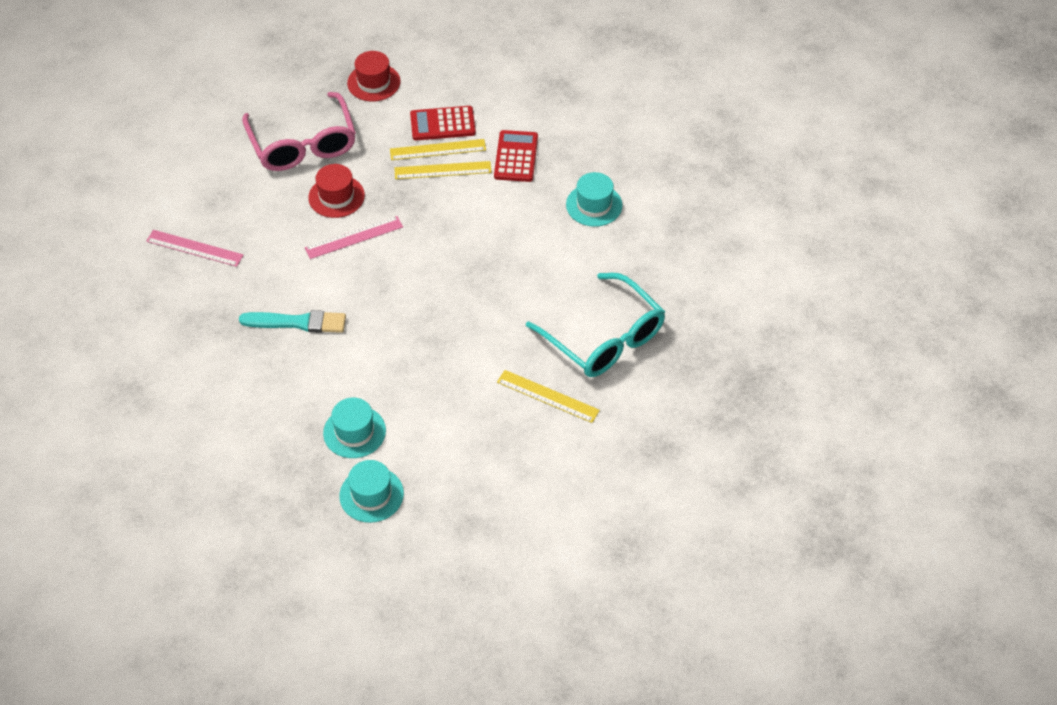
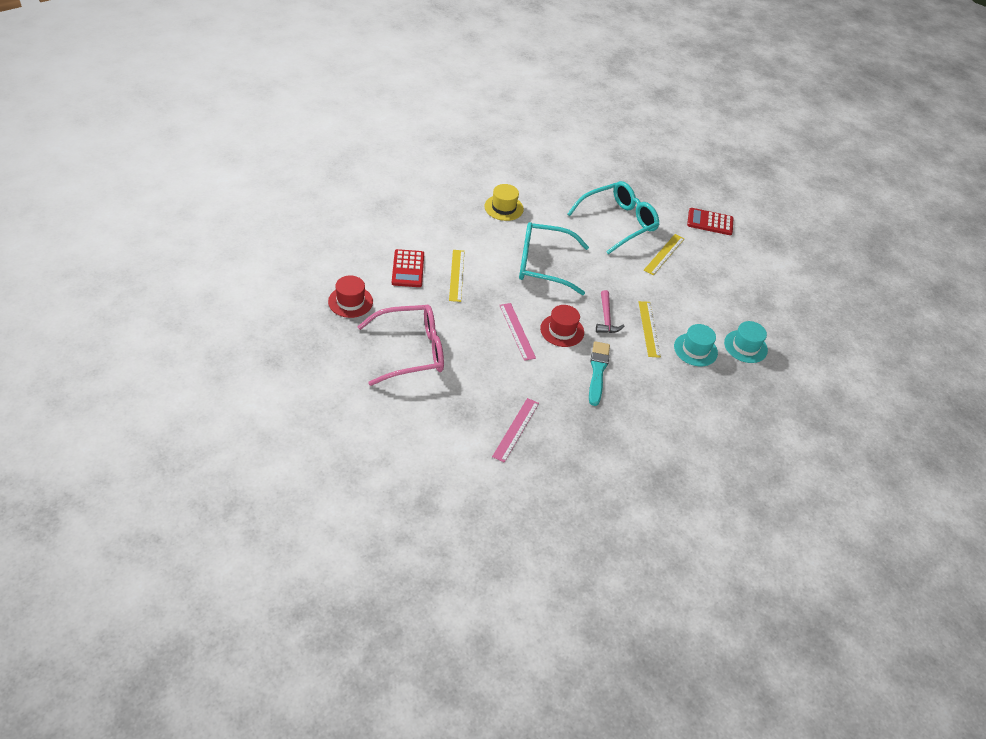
camera: 90 degrees left, 5 degrees down
(336, 196) = (473, 337): red hat -> red hat (562, 330)
(396, 329) = (606, 318): none -> pink hammer
(438, 149) = (434, 275): yellow ruler -> yellow ruler (649, 329)
(486, 256) = (543, 265): none -> turquoise glasses
(516, 157) = (450, 236): red calculator -> red calculator (710, 222)
(594, 205) = (504, 208): turquoise hat -> yellow hat

